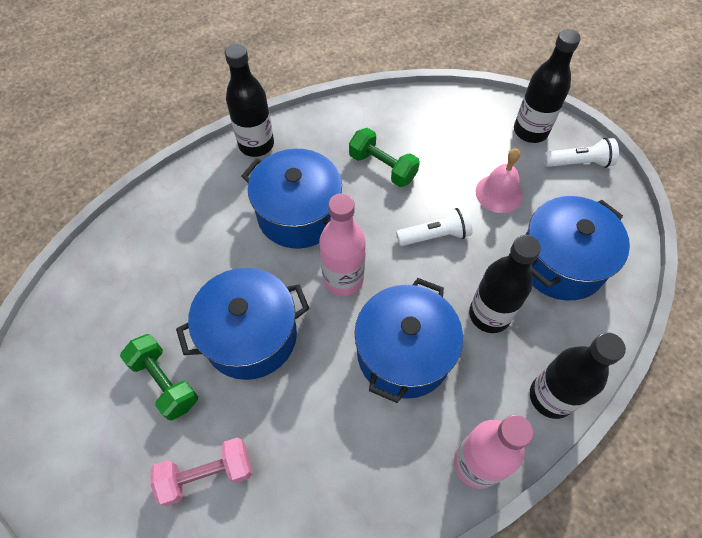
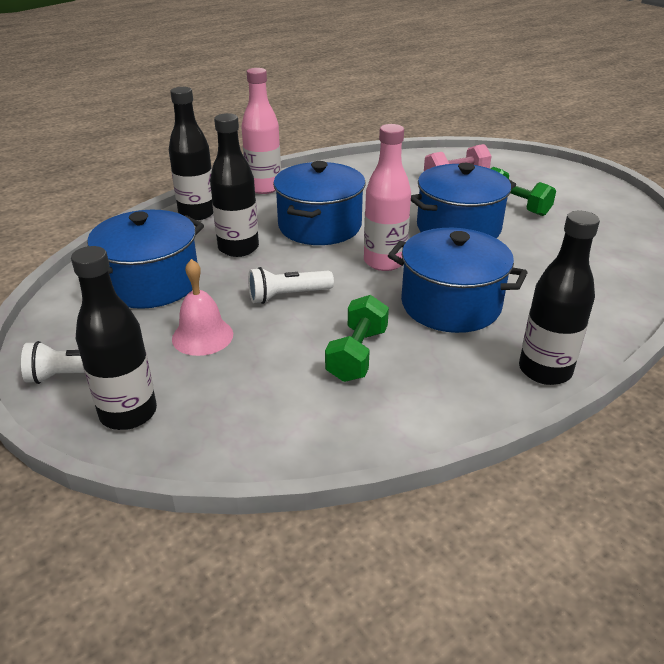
camera: 175 degrees right, 25 degrees down
(382, 167) = (357, 354): green dumbbell -> green dumbbell turned 75 degrees clockwise

